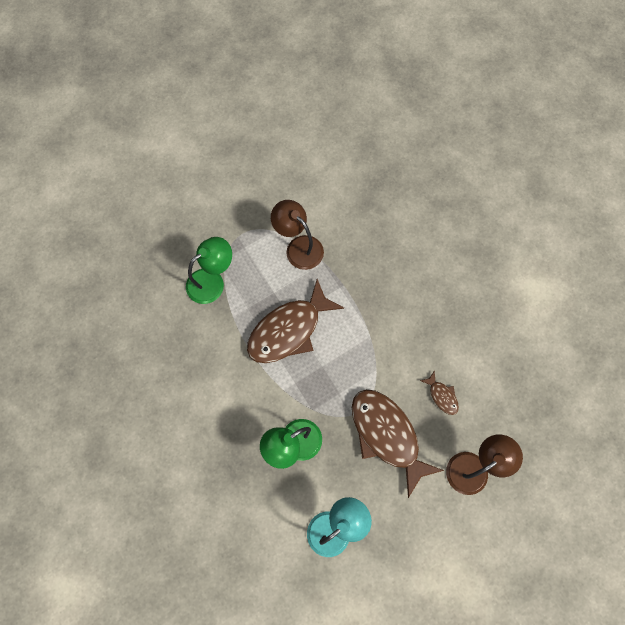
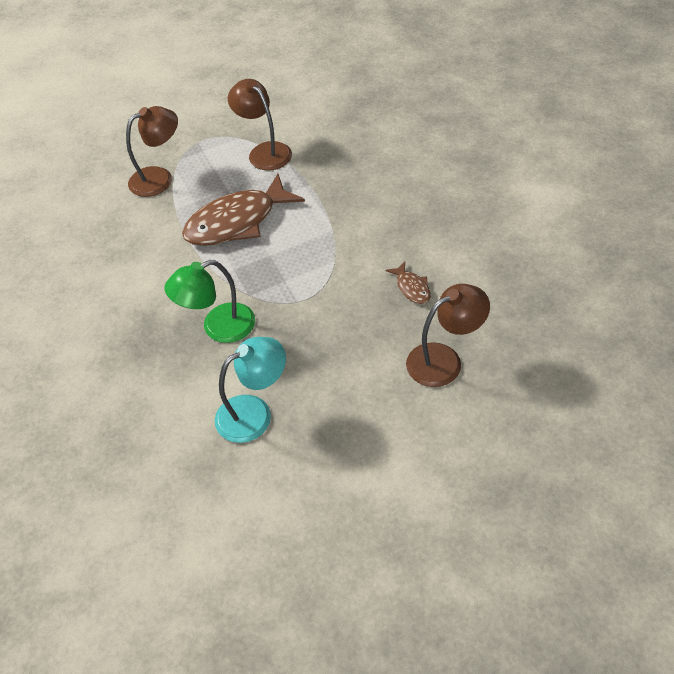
camera: 10 degrees right, 20 degrees down
(212, 281) = (159, 178): green lamp -> brown lamp
(387, 435) = (336, 323): brown fish -> none

